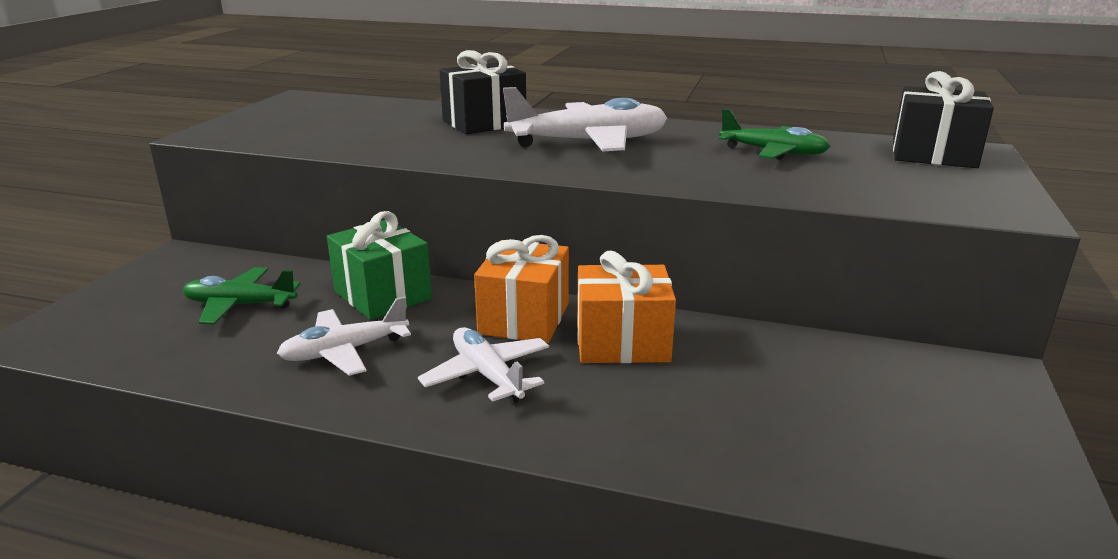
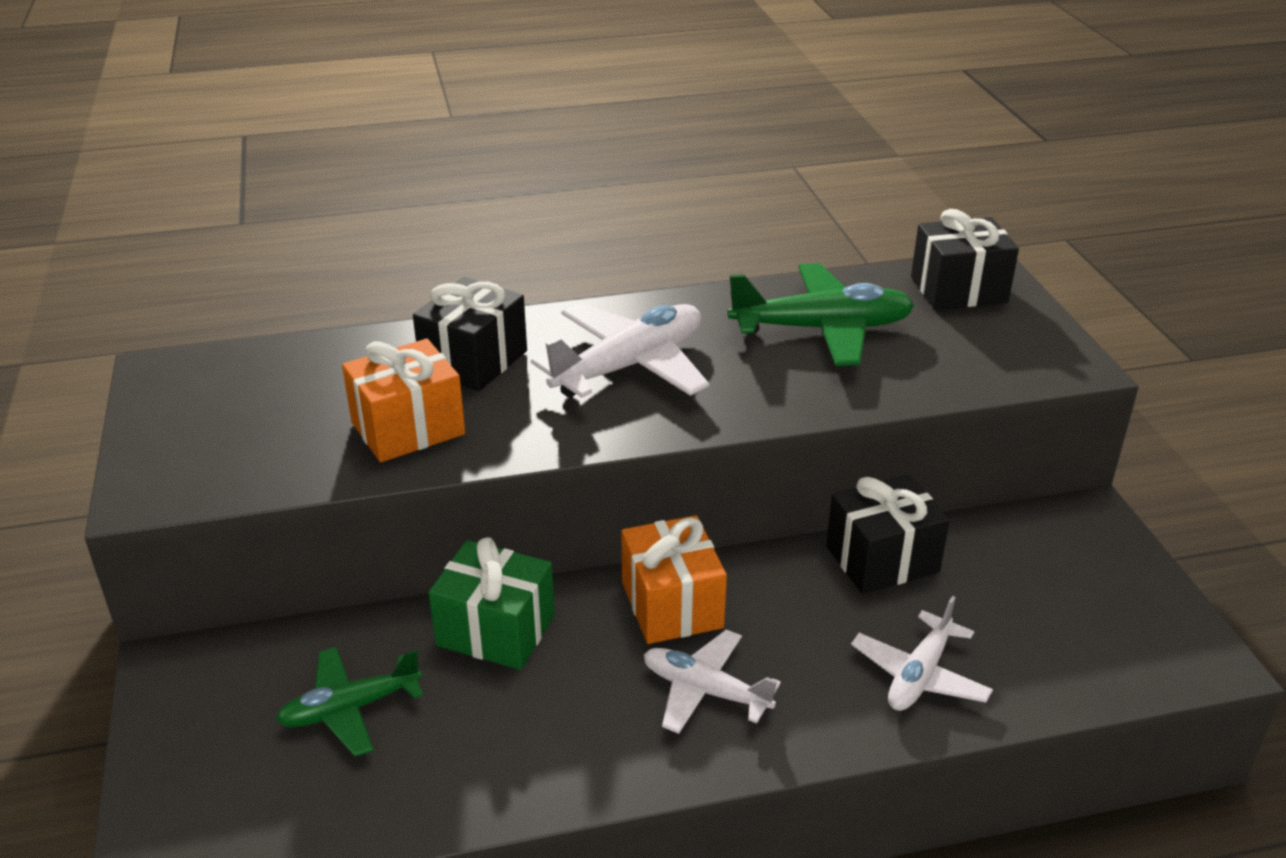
camera: 30 degrees left, 10 degrees up
(345, 351) = (540, 721): white plane -> white plane (919, 675)
(622, 343) = (787, 600): orange gift -> orange gift (408, 428)
(737, 342) = (882, 559): none -> black gift
(773, 152) = (821, 329): green plane -> green plane, size x1.58

